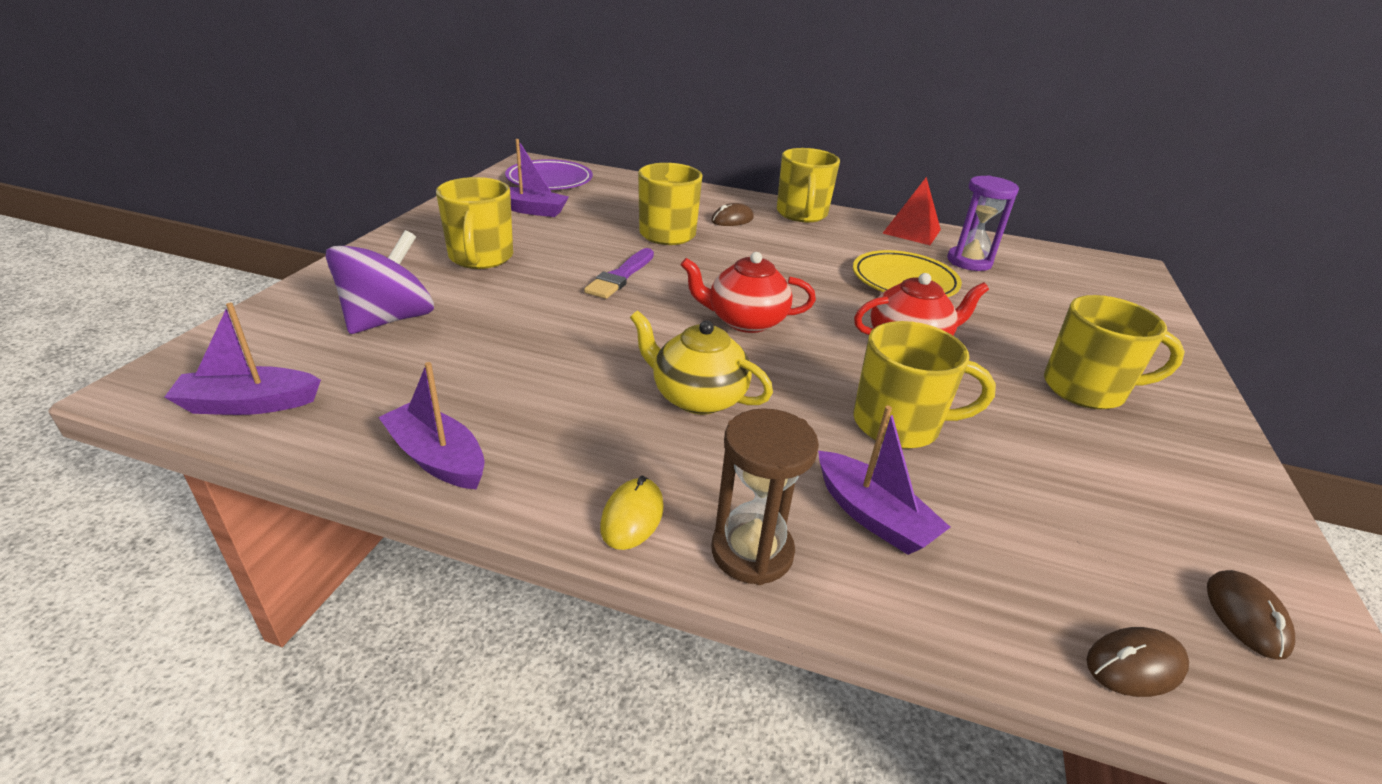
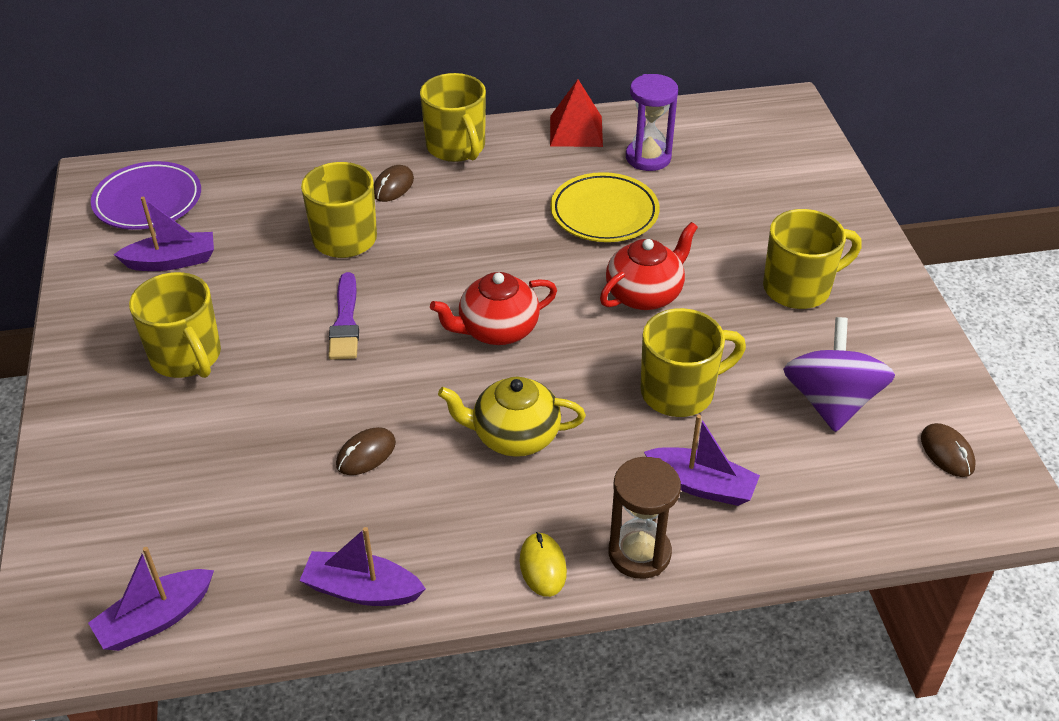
camera: 25 degrees left, 10 degrees up
(389, 319) = (178, 476): purple spinning top -> purple spinning top (831, 402)
(1135, 665) = (895, 519): brown mouse -> brown mouse (366, 454)

